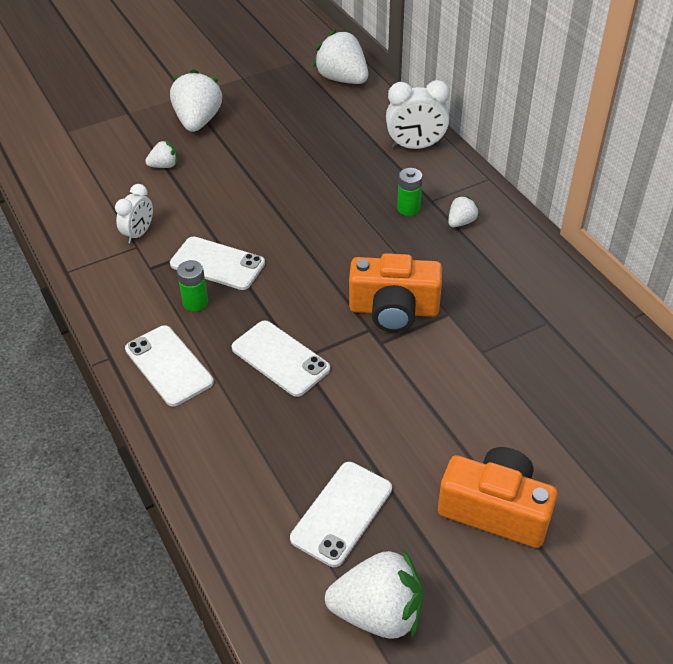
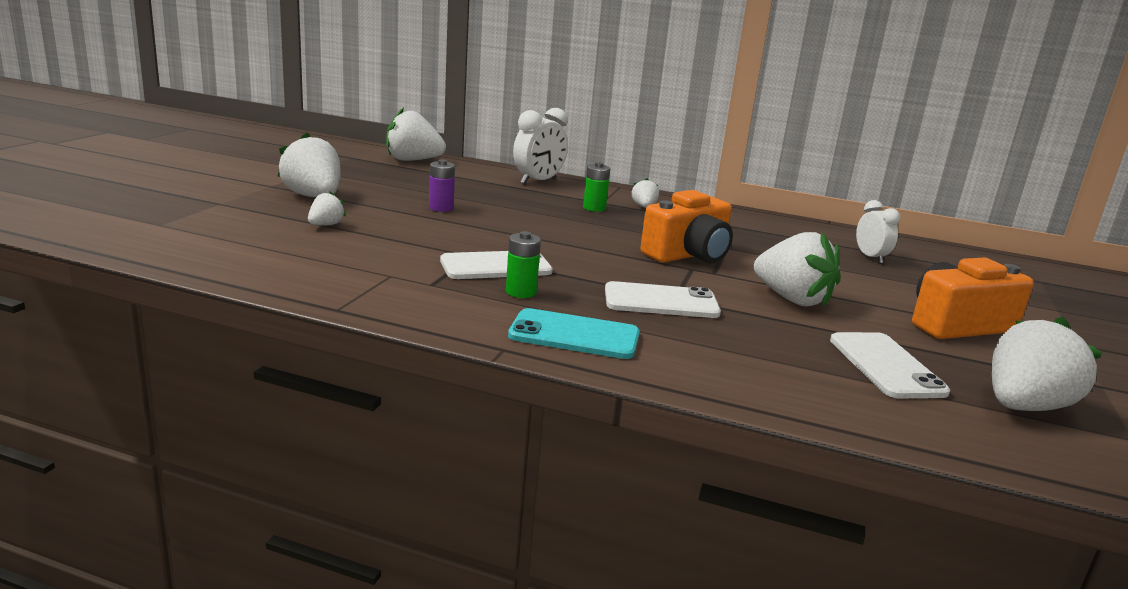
camera: 45 degrees left, 25 degrees down
(139, 234) = (377, 267): white clock -> white clock (870, 257)
(168, 366) = (574, 335): white phone -> turquoise phone
(274, 167) = (441, 208): none -> purple battery
(394, 406) = (792, 299): none -> white strawberry

